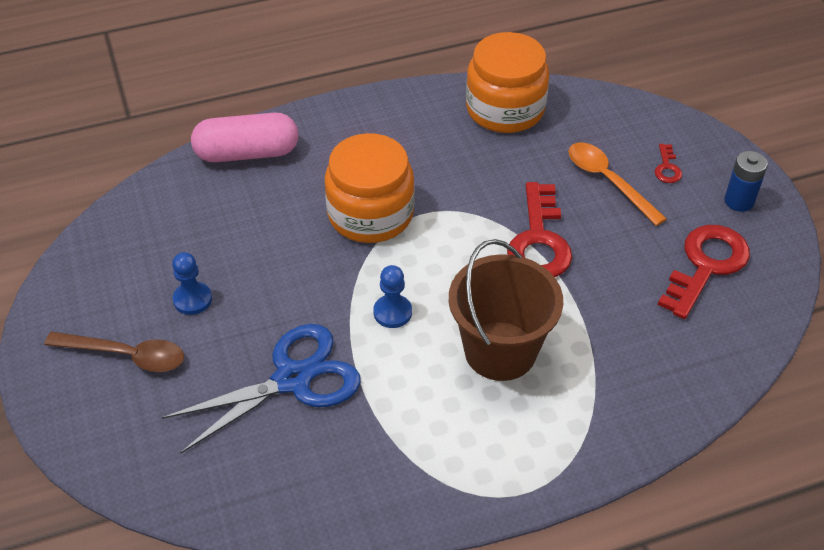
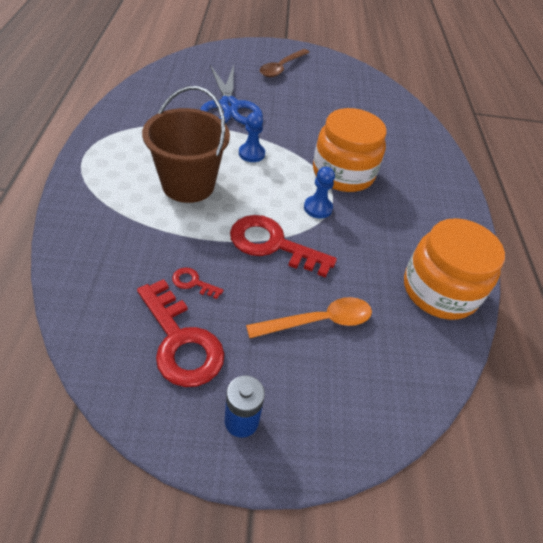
camera: 105 degrees right, 0 degrees up
(192, 299) = (307, 93): blue pawn -> blue pawn (318, 208)
(247, 153) = (424, 142): pink capsule -> none
(667, 168) = (317, 380): red key -> red key (193, 283)

